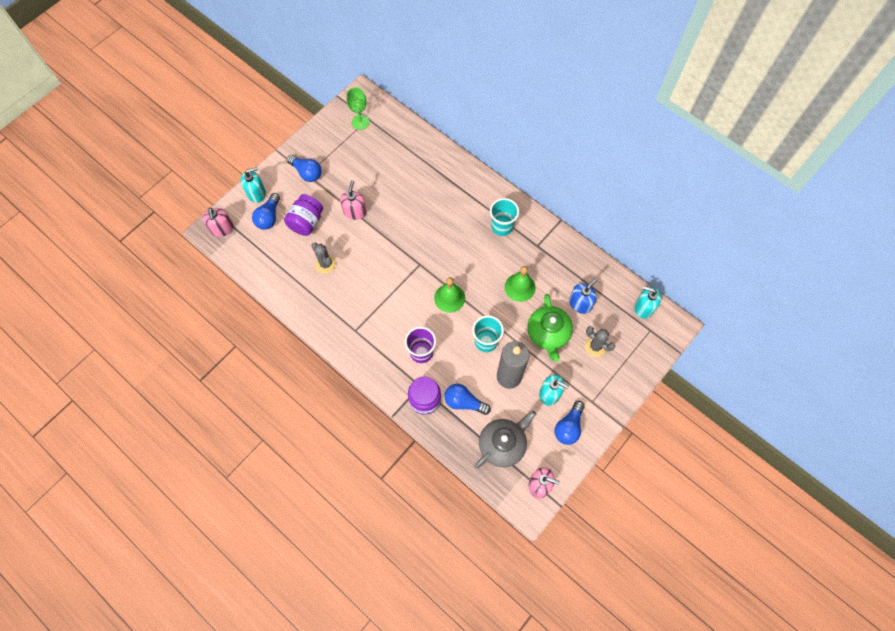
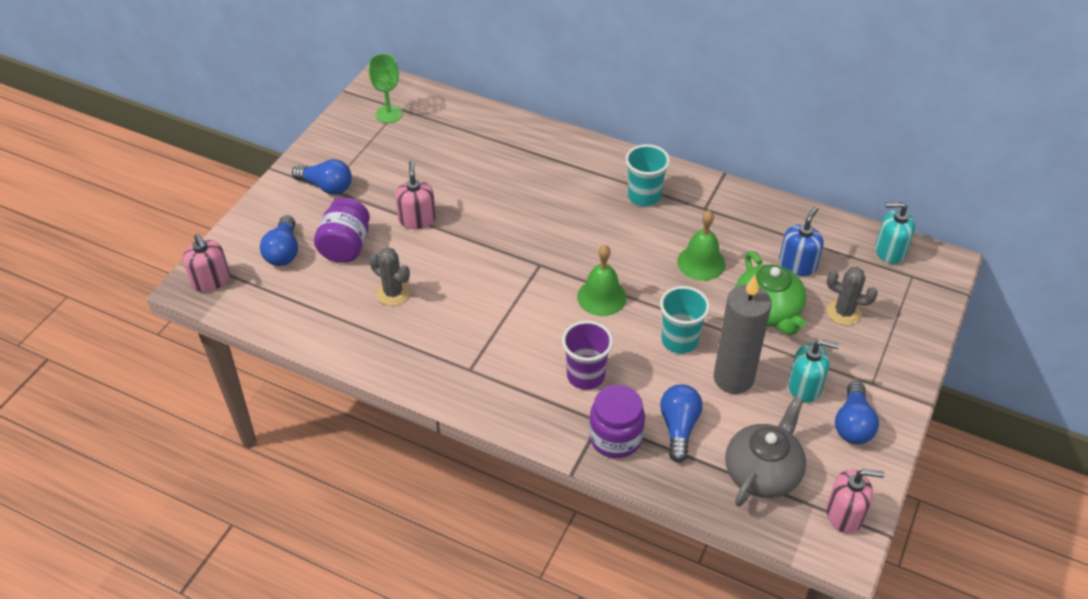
camera: 15 degrees left, 20 degrees down
(256, 193) = (254, 225): turquoise soap dispenser -> none
(464, 402) = (678, 428): blue light bulb -> blue light bulb turned 90 degrees clockwise

